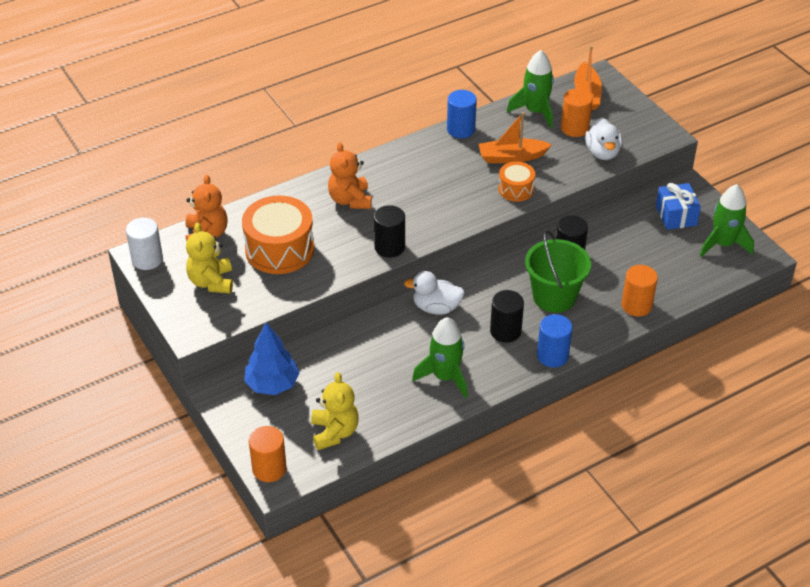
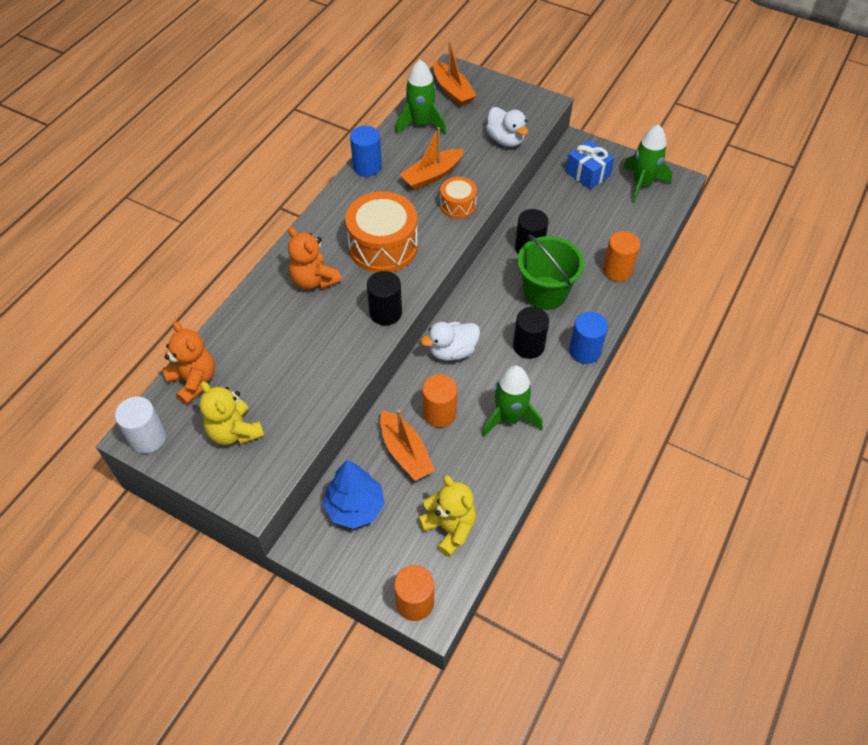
camera: 30 degrees left, 10 degrees up
(279, 249) = (280, 363): orange drum -> orange drum (383, 246)
(340, 364) = (405, 452): none -> orange boat
(574, 128) = (465, 126): orange cylinder -> orange cylinder (439, 413)

